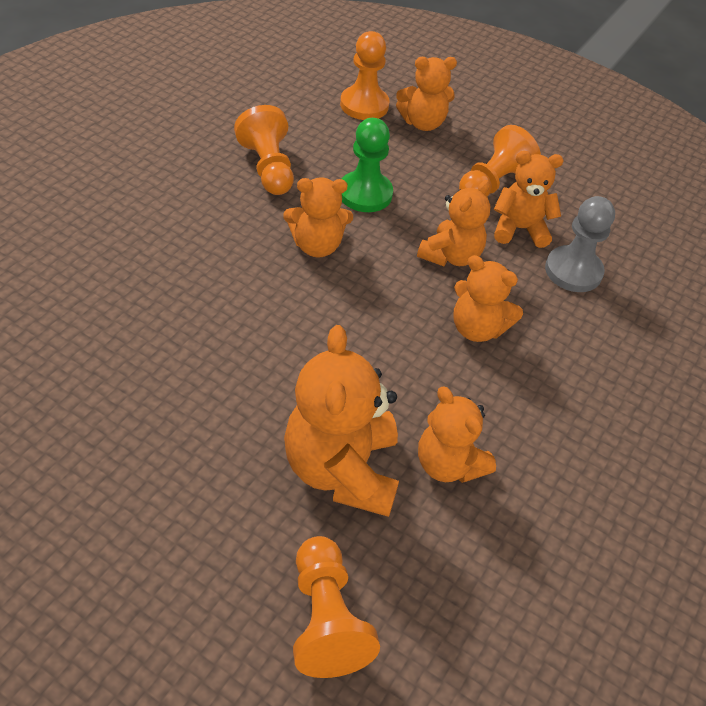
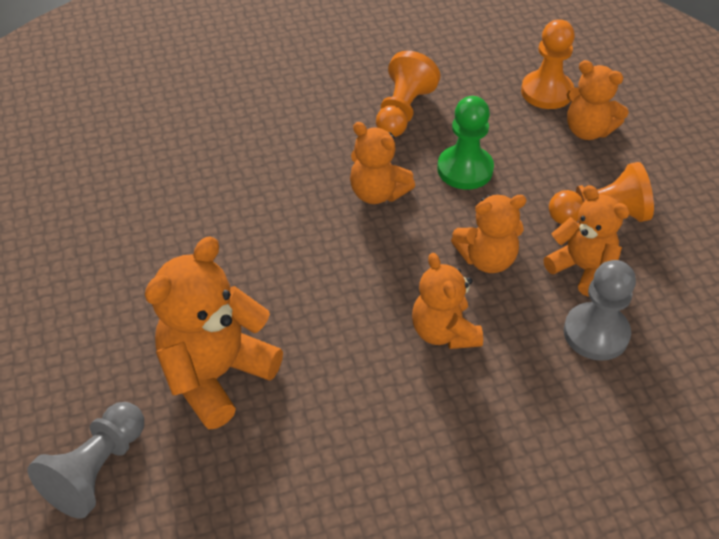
camera: 45 degrees right, 0 degrees up
(326, 619) = (97, 470): orange pawn -> grey pawn
(448, 464) = (301, 423): orange teddy bear -> none

